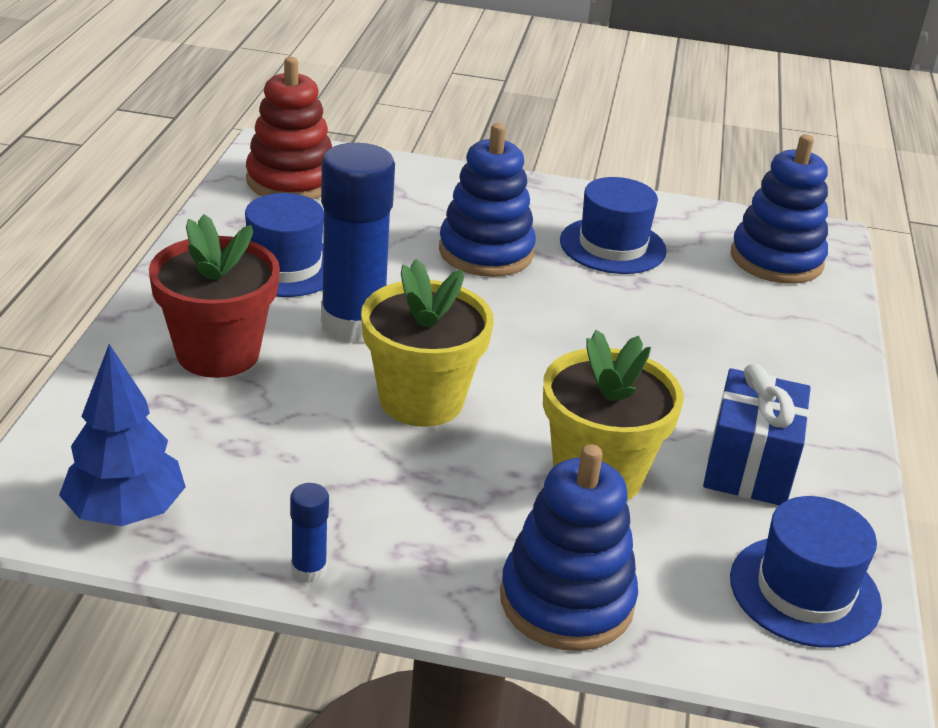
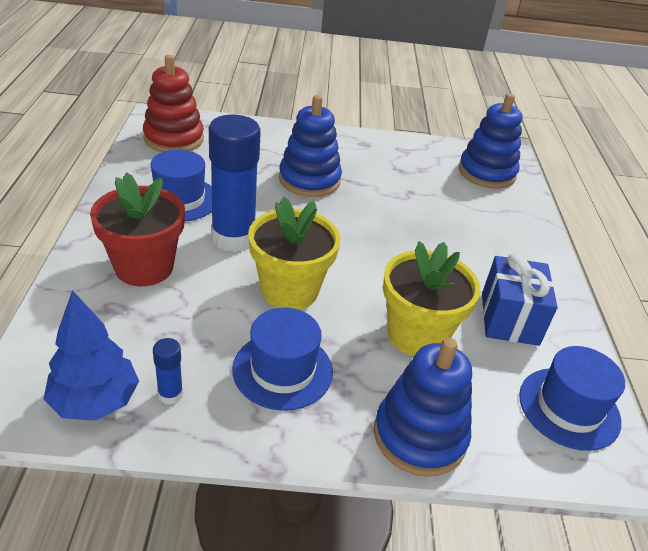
camera: 10 degrees left, 5 degrees up
(309, 570) = (237, 434): blue glue stick -> blue glue stick (170, 394)
(612, 246) = (387, 170): blue hat -> blue hat (282, 370)

